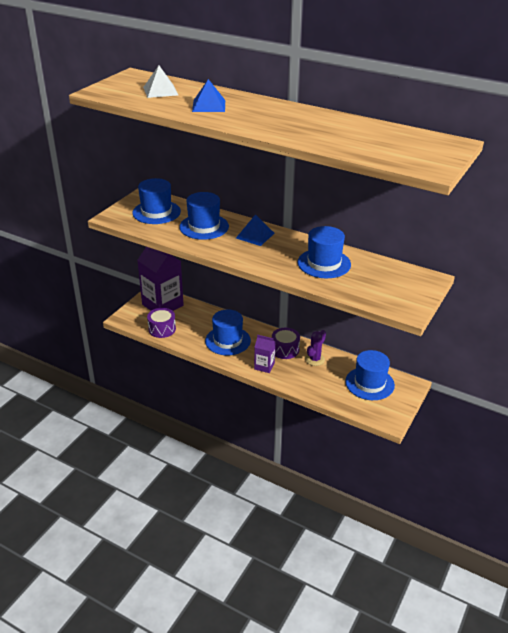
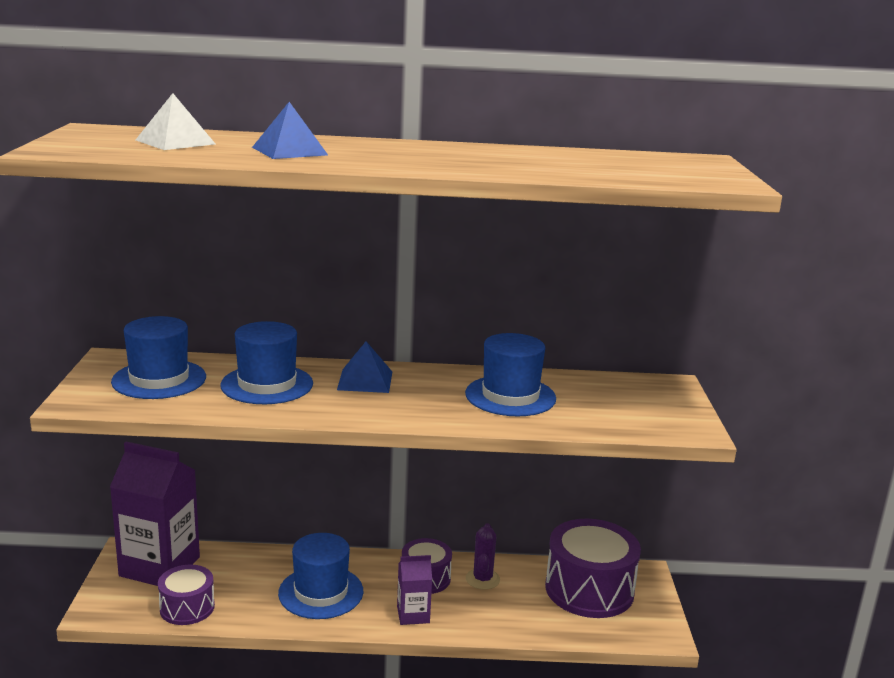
camera: 30 degrees left, 15 degrees down
(369, 383) = (589, 589): blue hat -> purple drum

